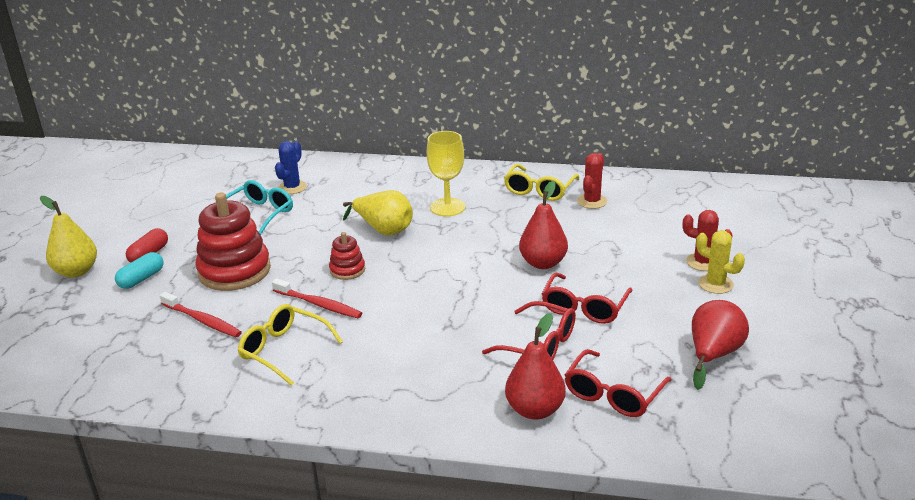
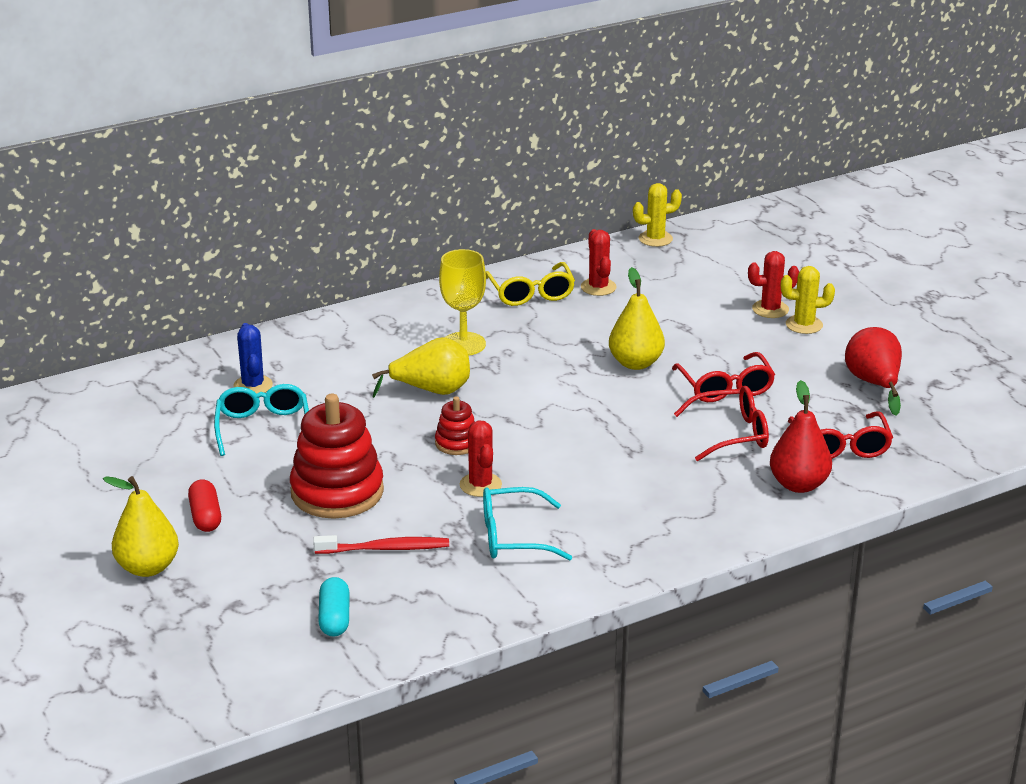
camera: 40 degrees left, 0 degrees up
(141, 279) = (243, 542): turquoise capsule -> turquoise capsule (334, 618)
(284, 350) = (514, 537): yellow glasses -> turquoise glasses
(319, 304) = (480, 485): red toothbrush -> red cactus
(543, 263) = (635, 363): red pear -> yellow pear
(681, 182) = (655, 239): none -> yellow cactus

